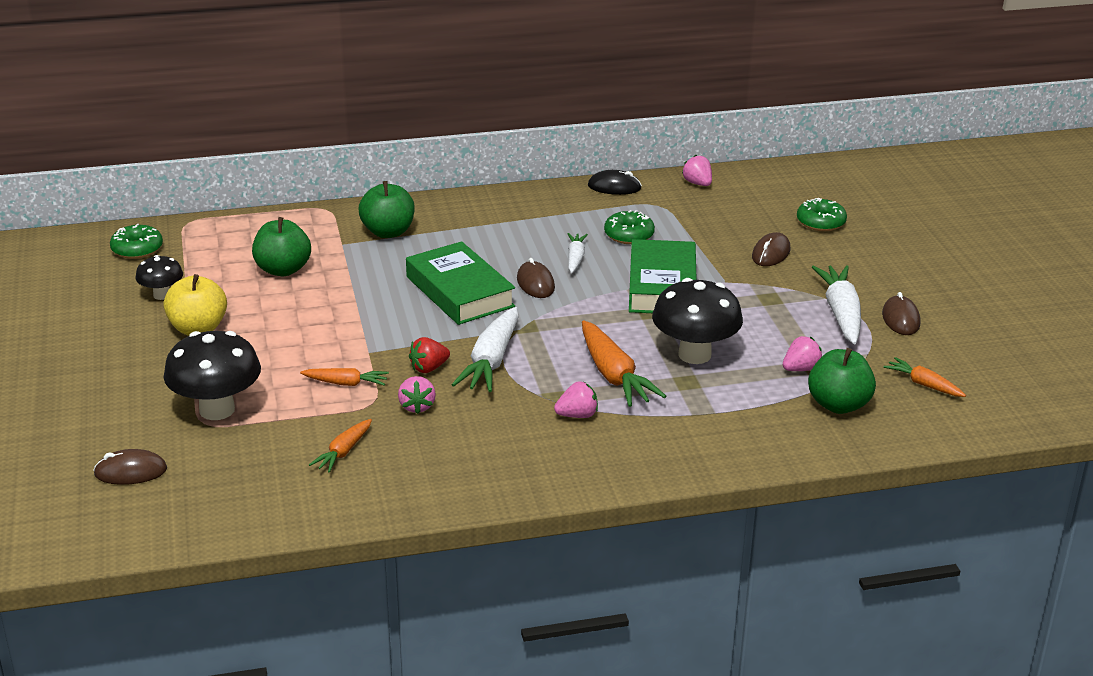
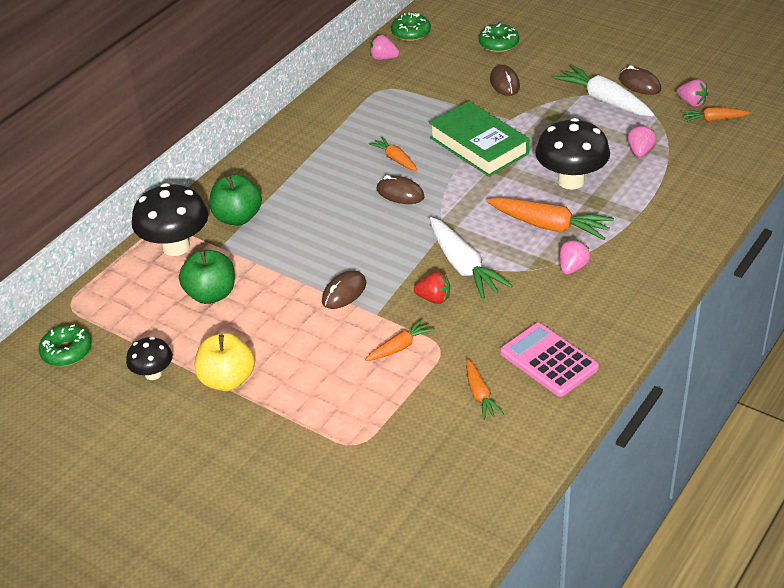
camera: 40 degrees left, 10 degrees up
(130, 472) = (368, 516): brown mouse -> brown mouse (344, 292)
(217, 410) = (347, 428): black mushroom -> black mushroom (176, 247)
(417, 406) = (471, 330): pink strawberry -> pink strawberry (691, 103)
(429, 368) = (434, 298): red strawberry -> red strawberry turned 90 degrees counterclockwise
(436, 465) = (549, 360): none -> pink calculator
(459, 292) = (362, 231): green book -> none
(575, 258) = (395, 159): white carrot -> orange carrot
(614, 187) = (335, 91): black mouse -> none
(629, 235) = (401, 121): green donut -> green donut (411, 33)
(838, 405) = (693, 162): green apple -> none

